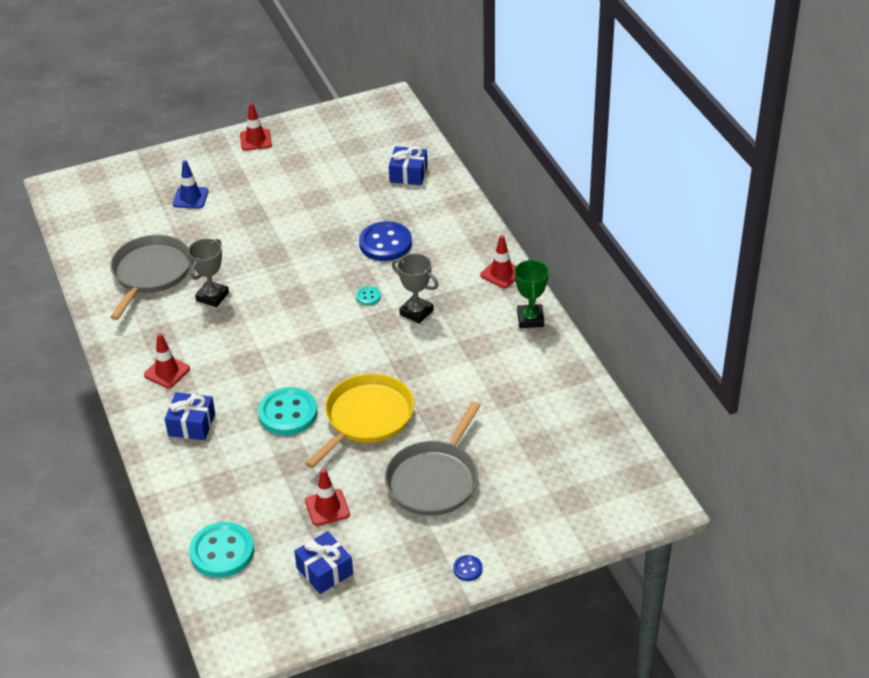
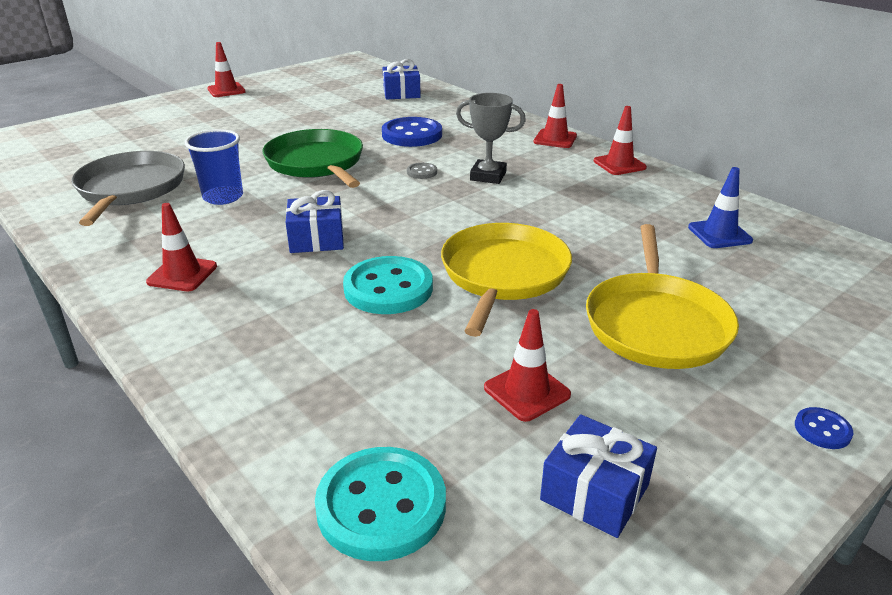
camera: 20 degrees left, 10 degrees down
(190, 198) = (166, 130): blue traffic cone -> blue traffic cone (719, 234)
(192, 425) = (244, 326): blue gift -> blue gift (317, 239)
(212, 296) = (223, 197): grey trophy -> blue cup
(293, 268) = (316, 163): none -> green pan
(368, 296) = (422, 172): turquoise button -> grey button
(434, 480) = (656, 324): grey pan -> yellow pan
(530, 319) = (619, 164): green trophy -> red traffic cone

